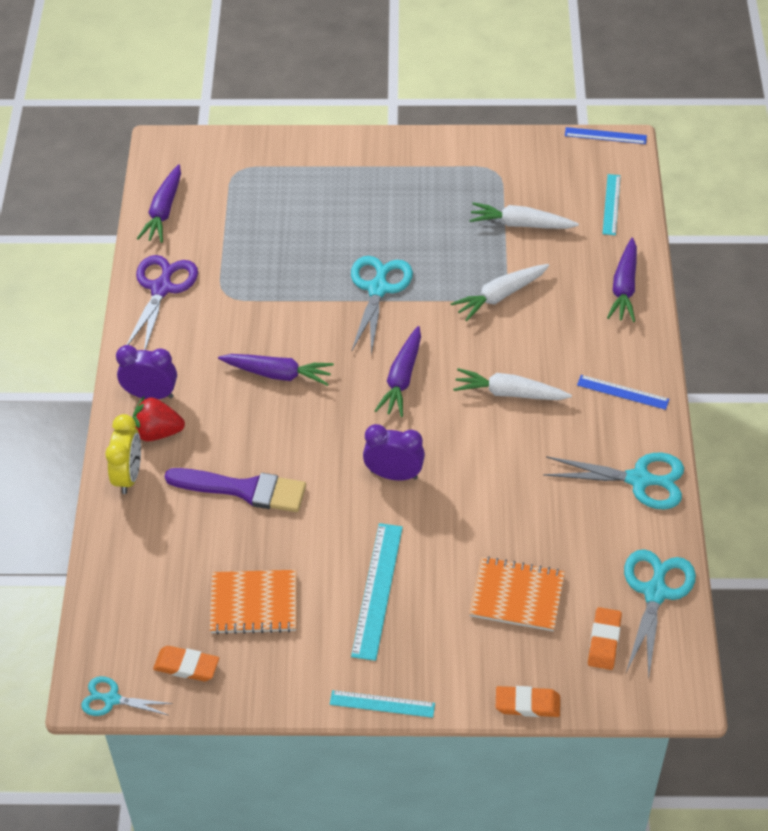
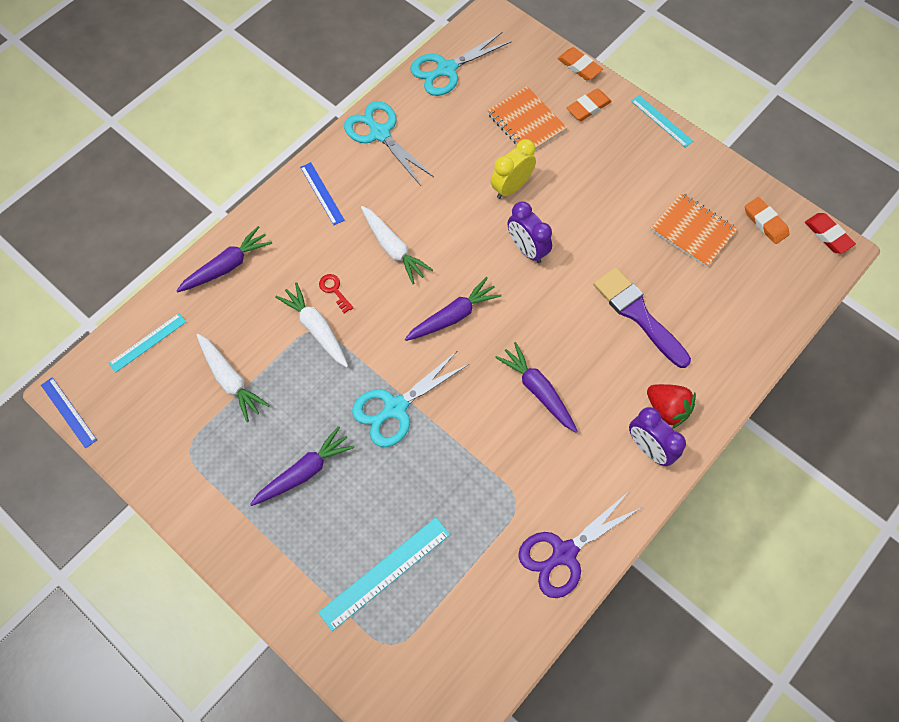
camera: 140 degrees left, 15 degrees up
(112, 699) = (828, 235): turquoise scissors -> red eraser
(128, 476) = (714, 388): yellow clock -> yellow clock (511, 187)
(163, 211) = (496, 649): purple carrot -> purple carrot (304, 472)
(377, 590) = (607, 184): turquoise ruler -> turquoise ruler (385, 573)
(500, 296) = (316, 328): white carrot -> white carrot turned 135 degrees counterclockwise
(519, 330) = (334, 290): none -> red key
(604, 641) = (503, 66): orange eraser -> orange eraser (588, 107)

